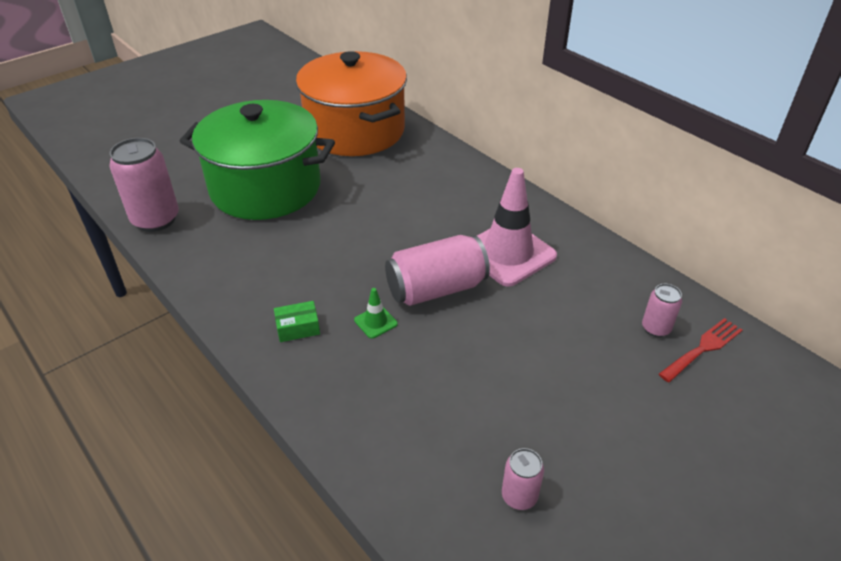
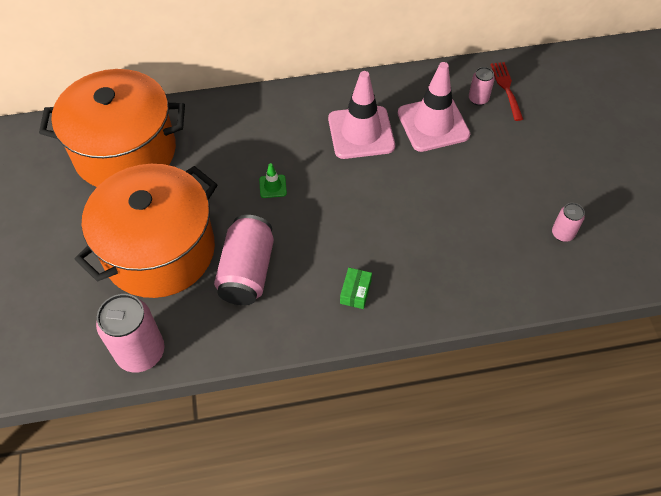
camera: 60 degrees left, 15 degrees up
(266, 188) = (159, 251): green pot -> orange pot
(375, 322) = (380, 241): green traffic cone -> green traffic cone (273, 186)
(436, 289) = (369, 191): pink can -> pink can (247, 271)
(576, 303) = (433, 124): none -> pink traffic cone

